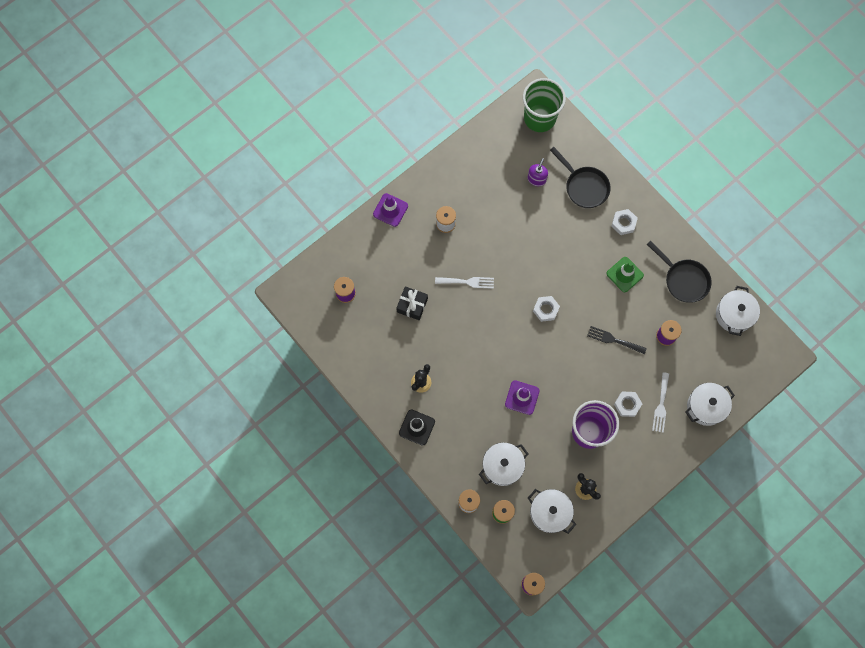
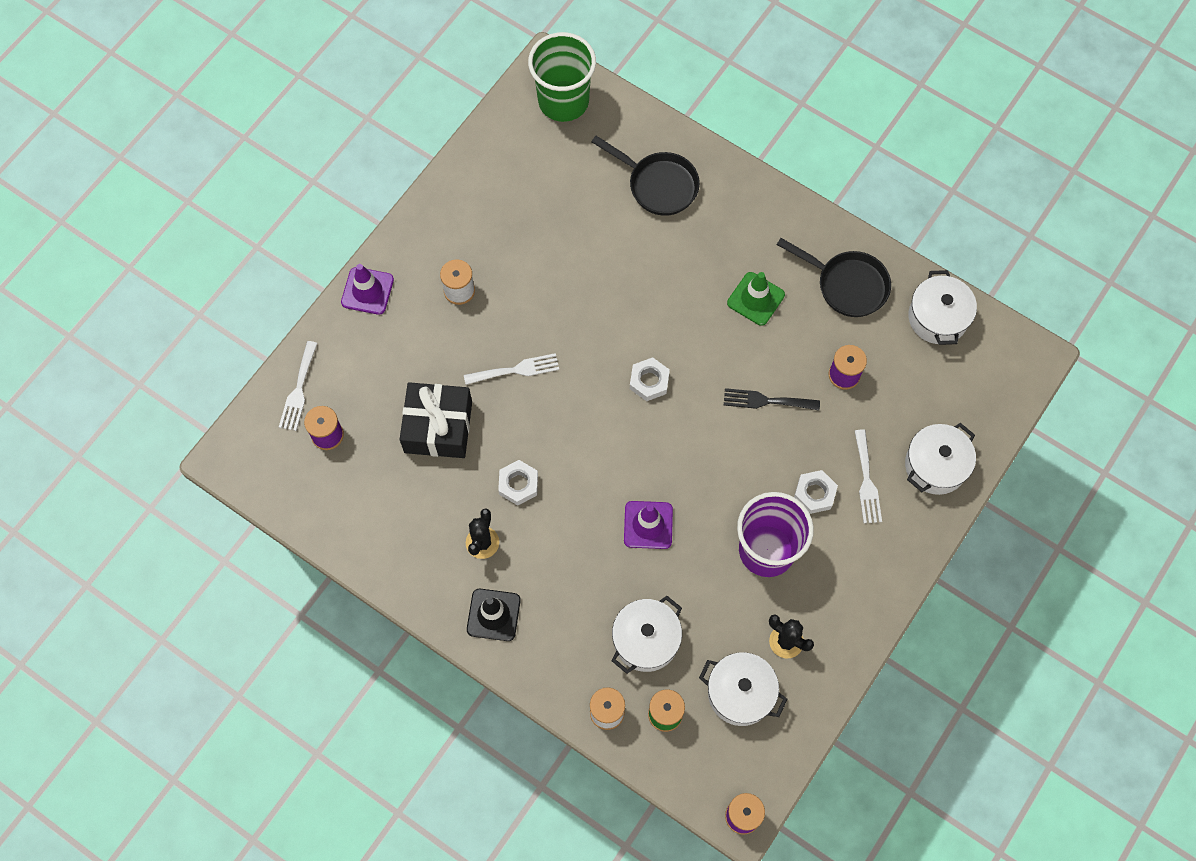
camera: 15 degrees left, 5 degrees down
(335, 261) = (298, 390): none -> white fork
(412, 305) = (438, 427): black gift -> black gift, size x1.55
(536, 179) = (583, 191): purple soap dispenser -> none
(623, 223) = (733, 224): white nut -> white nut (518, 484)

